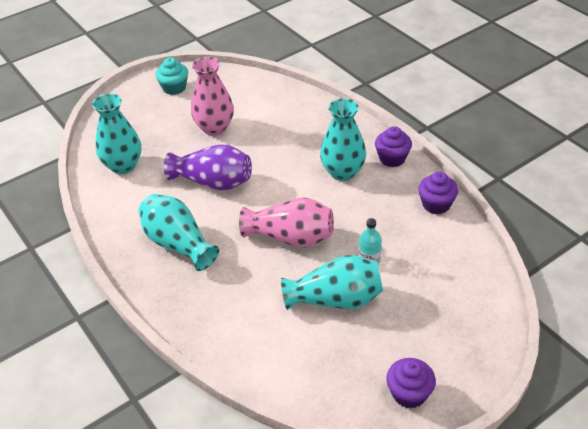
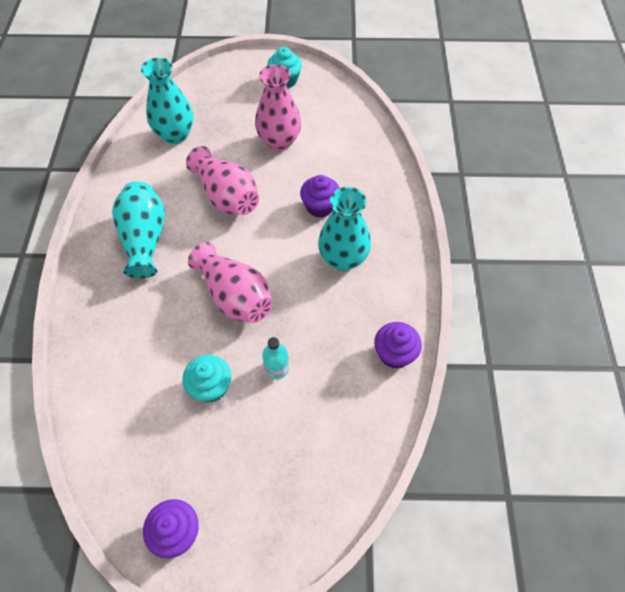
camera: 35 degrees right, 15 degrees up
(213, 182) = (227, 196): purple vase -> pink vase
(336, 299) = (210, 386): turquoise vase -> turquoise cupcake
(392, 158) = (402, 274): purple cupcake -> purple cupcake (320, 206)

